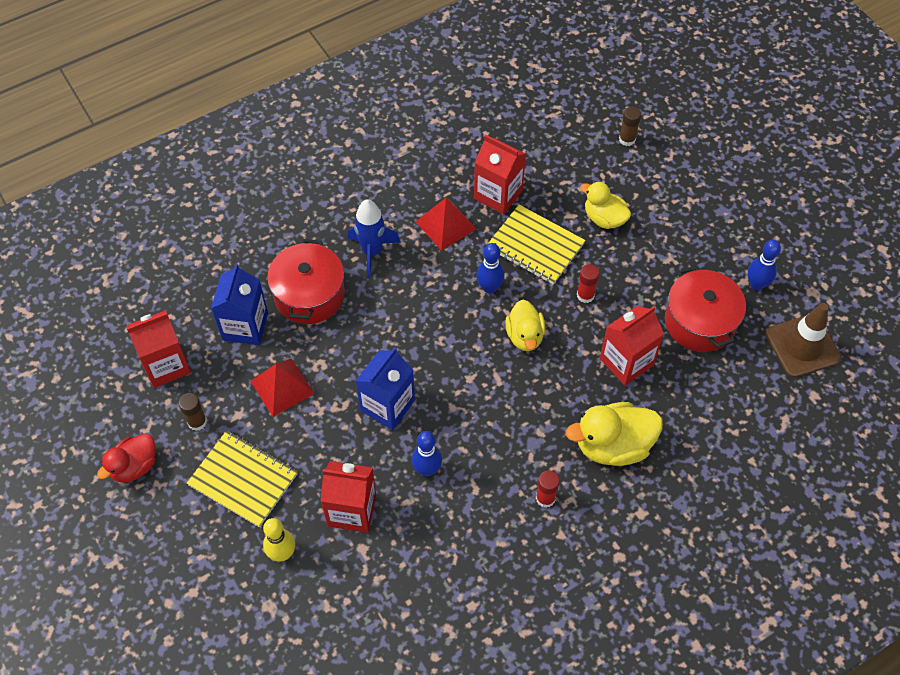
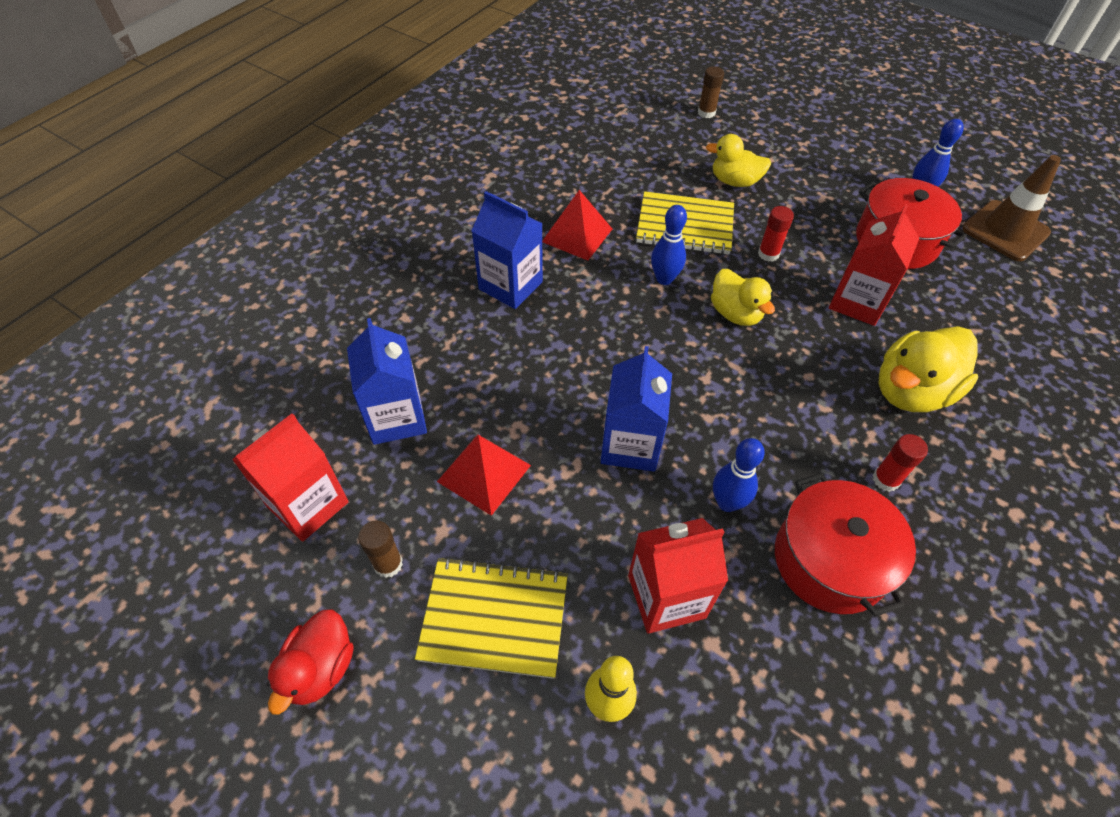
camera: 25 degrees left, 5 degrees down
(309, 294) = (460, 354): red pot -> red pot (829, 560)
(372, 252) = (510, 285): blue rocket -> blue carton
(498, 194) = (614, 192): red carton -> none

